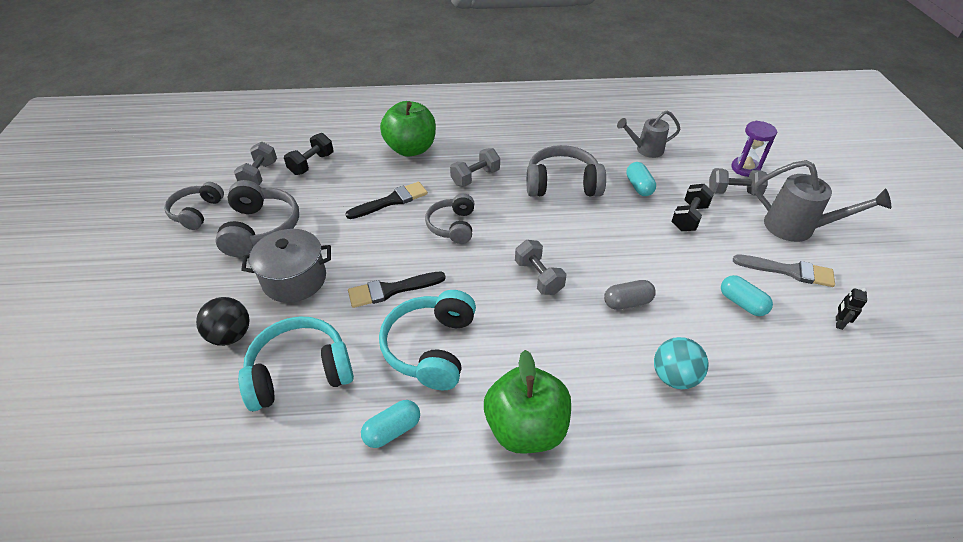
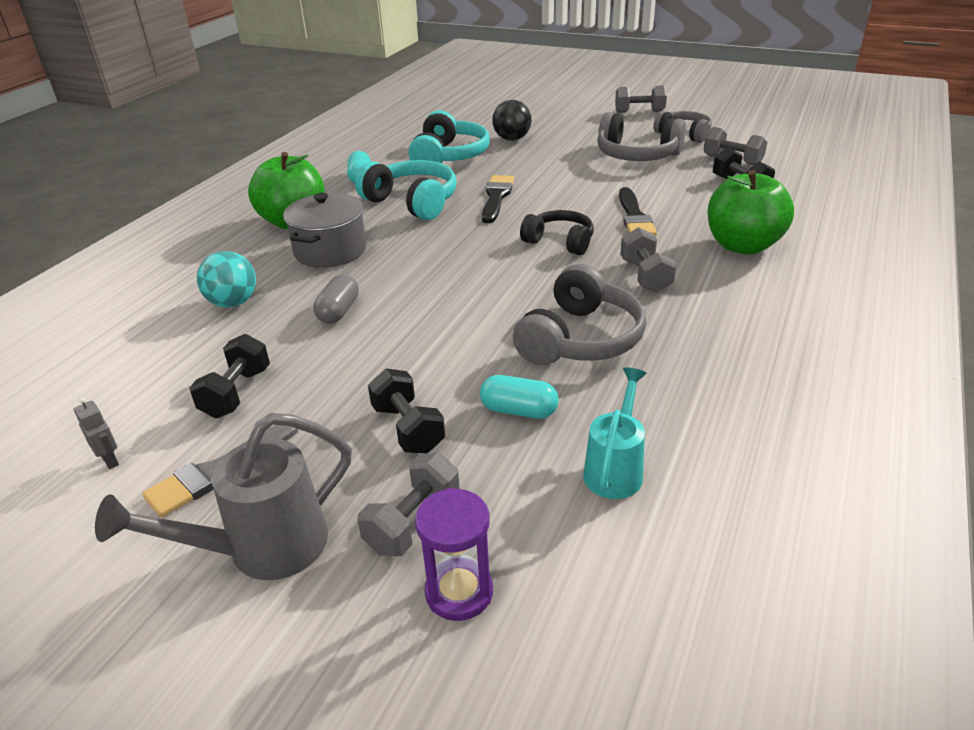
camera: 120 degrees right, 10 degrees down
(294, 279) = (552, 163): grey pot -> grey pot (330, 251)
(453, 226) = (560, 242): grey headphones -> black headphones
(538, 277) = (432, 270): grey dumbbell -> grey dumbbell (639, 112)
(645, 150) = (615, 469): grey watering can -> turquoise watering can
(742, 303) = (236, 393): turquoise capsule -> black dumbbell
(838, 323) = (110, 460): black robot -> grey robot

